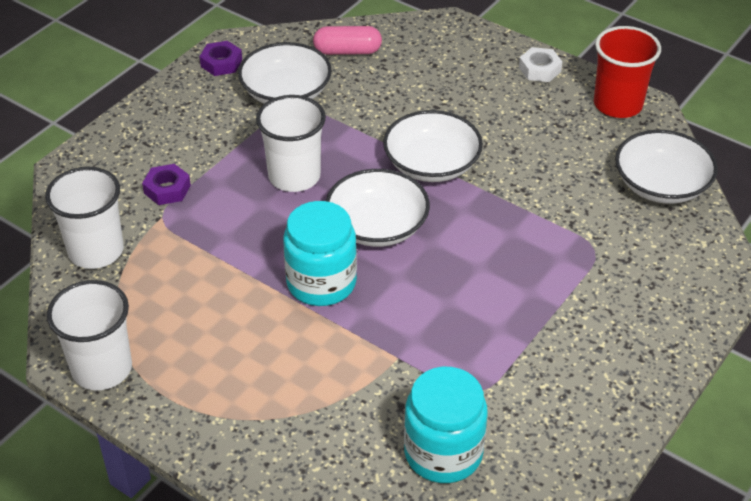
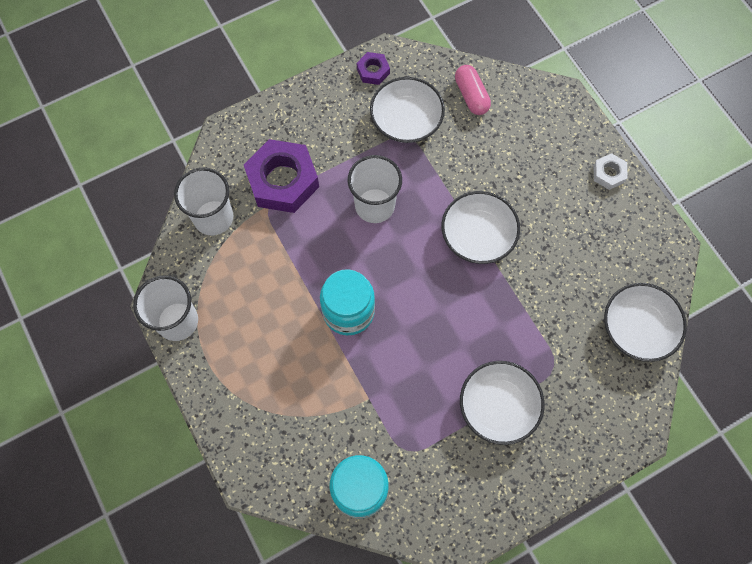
camera: 25 degrees right, 25 degrees up
(167, 189) = (283, 181): purple nut -> purple nut, size x2.10
(347, 51) = (471, 96): pink capsule -> pink capsule turned 45 degrees clockwise
(377, 226) = (410, 277): white bowl -> white bowl (498, 406)
(617, 104) = (650, 235): red cup -> none

